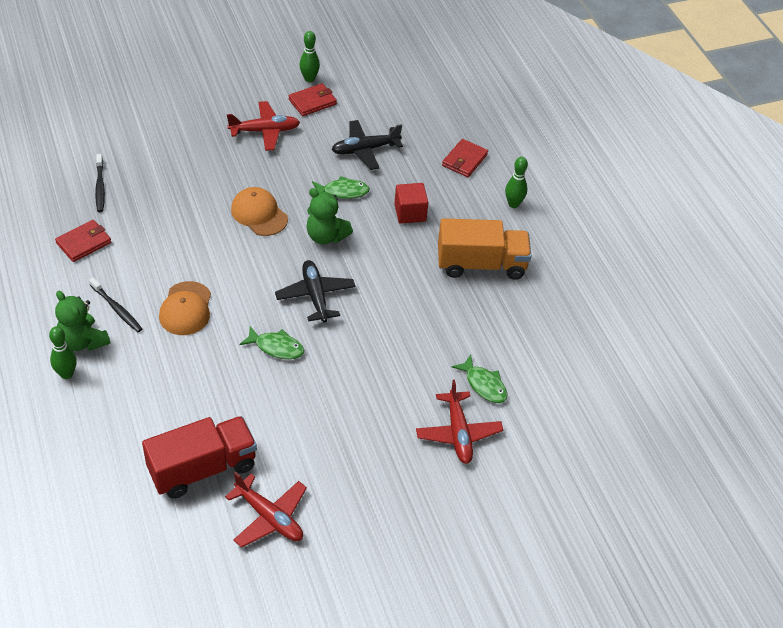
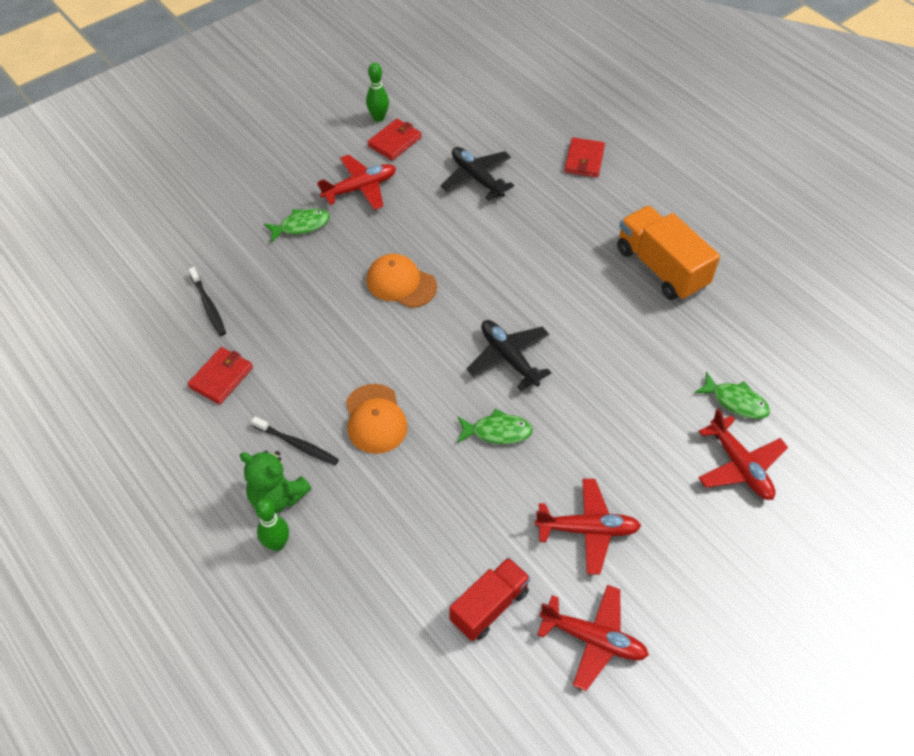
camera: 15 degrees left, 5 degrees up
(202, 468) = (489, 606): red truck -> red truck, size x0.66
(308, 440) = (587, 529): none -> red plane
(326, 236) = (485, 287): green teddy bear -> none
(342, 192) = (477, 231): green fish -> green fish (301, 226)
(365, 150) = (476, 178): black plane -> black plane turned 90 degrees clockwise
(410, 213) = (559, 234): red cube -> none
(481, 264) = (661, 268): orange truck -> orange truck turned 105 degrees counterclockwise
(513, 204) = (658, 192): green bowling pin -> none

